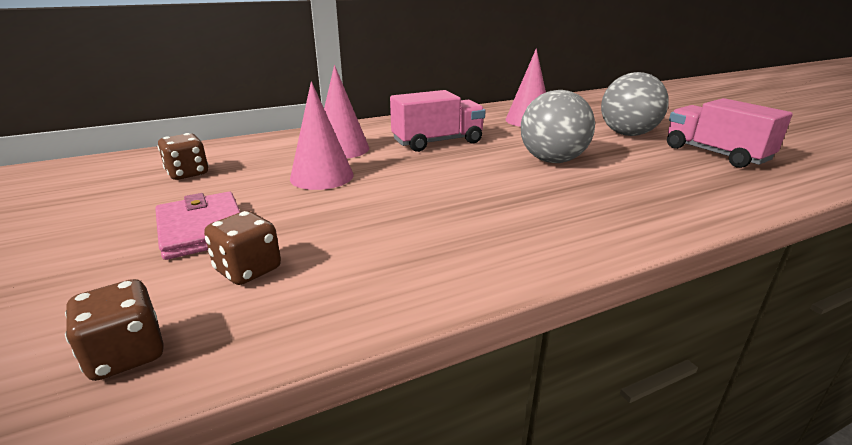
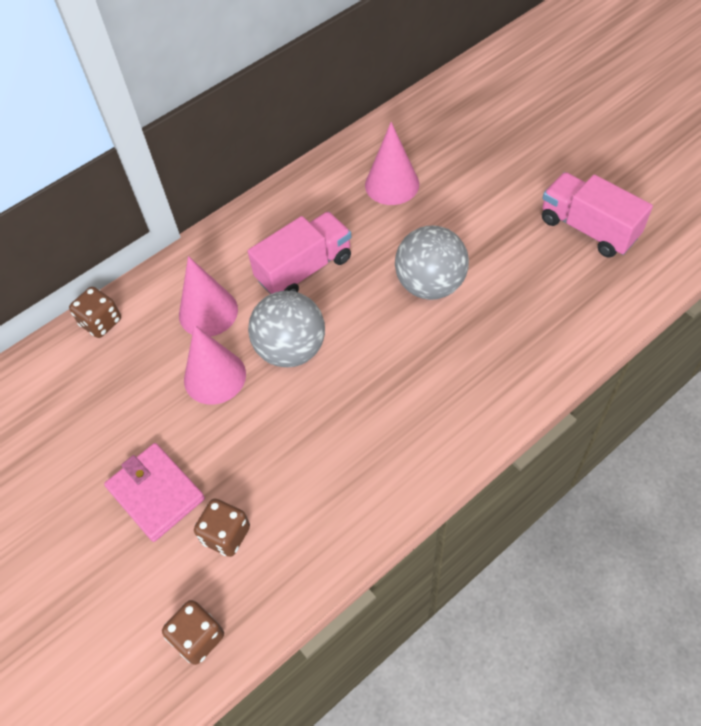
camera: 10 degrees left, 30 degrees up
(187, 173) = (78, 406): brown dice -> brown dice (101, 322)
(627, 134) = (503, 198): grey ball -> grey ball (291, 349)

